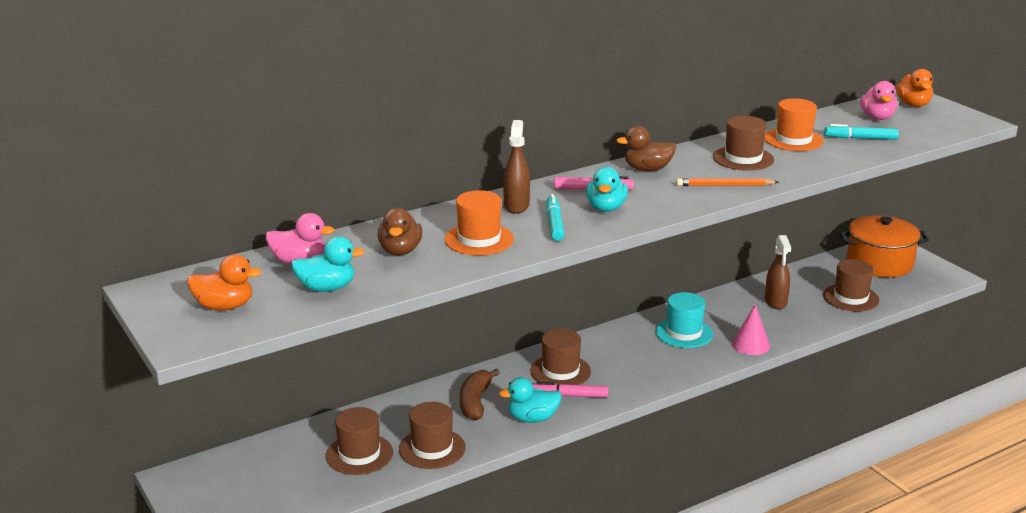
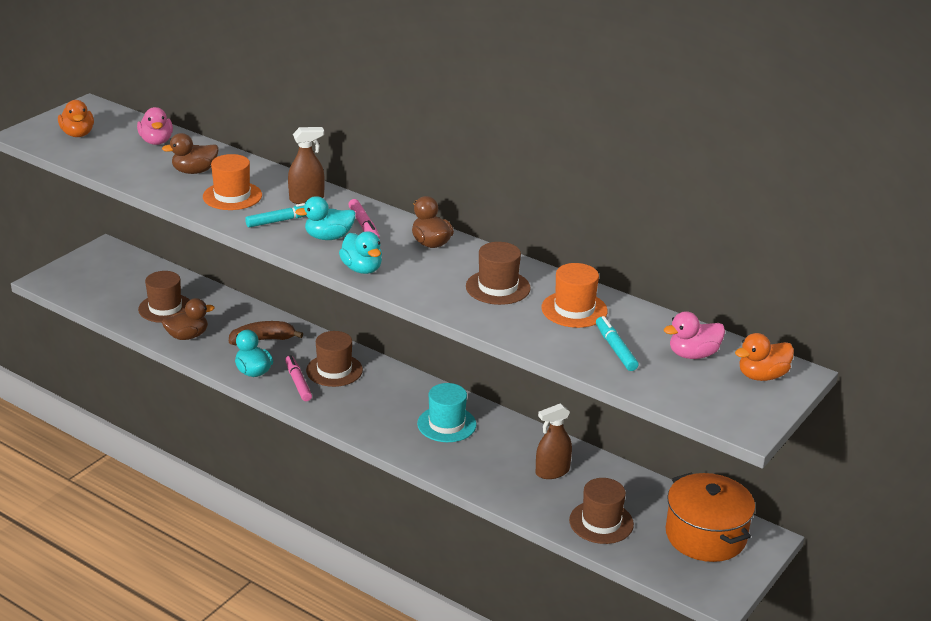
camera: 65 degrees right, 5 degrees up
(327, 288) = (120, 159): turquoise duck -> turquoise duck (362, 269)
(432, 448) = (187, 336): brown hat -> brown duck
(724, 185) = (421, 286): orange pencil -> none
(751, 345) = (451, 467): pink cone -> none

